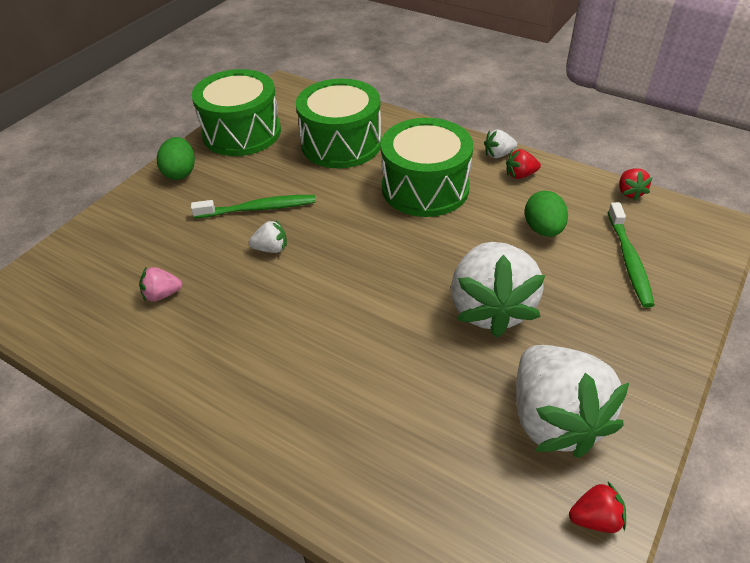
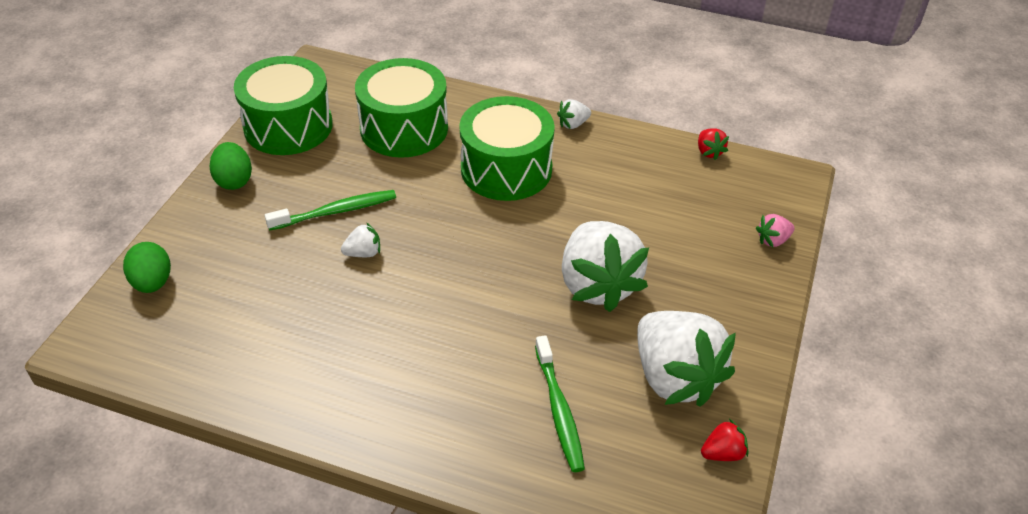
camera: 15 degrees left, 0 degrees up
(162, 294) = (264, 315): pink strawberry -> pink strawberry (773, 240)
(520, 175) = (599, 144): red strawberry -> none
(543, 229) = (633, 200): green egg -> green egg (152, 283)
(629, 260) = (718, 221): green toothbrush -> green toothbrush (559, 410)

